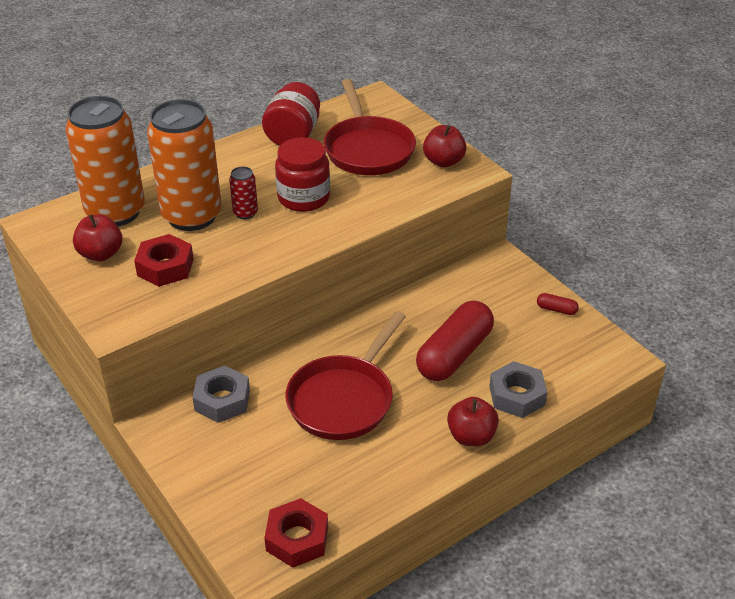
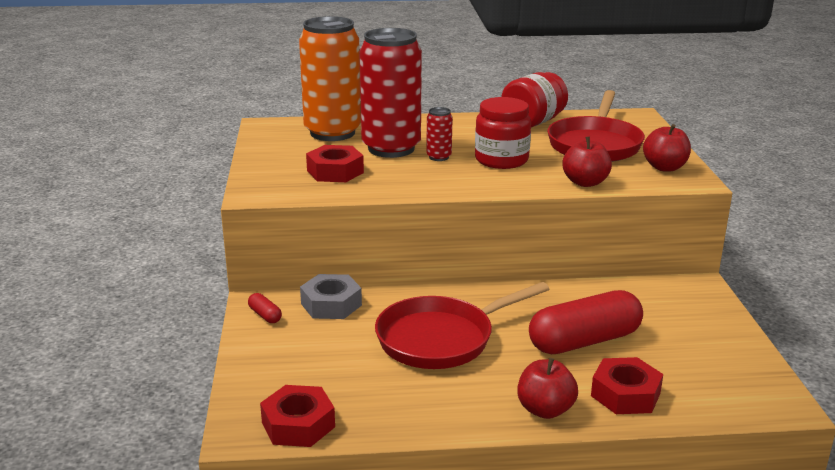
camera: 30 degrees right, 15 degrees down
(101, 254) = (293, 152): red apple -> red apple (585, 182)
(192, 216) = (391, 148): orange can -> red can
(517, 395) = (625, 394): grey nut -> red nut
(556, 309) = (731, 341): red capsule -> red capsule (265, 315)

